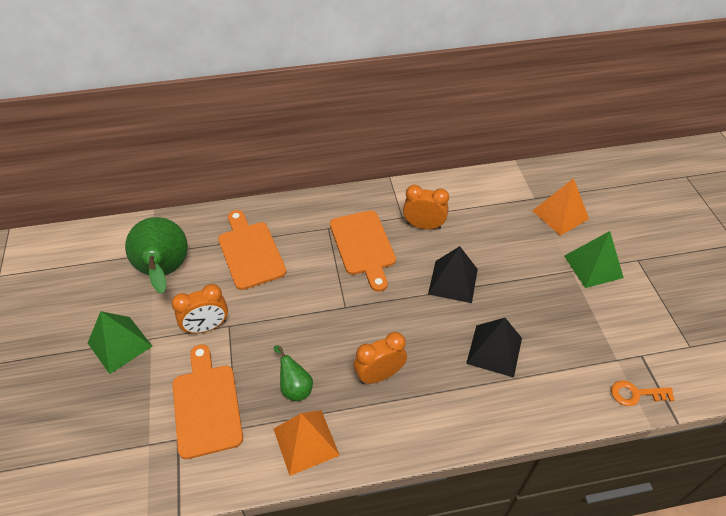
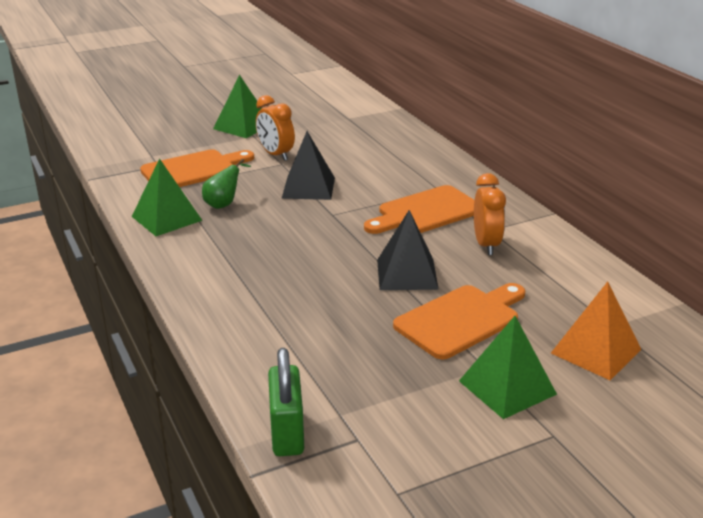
camera: 75 degrees right, 20 degrees down
(165, 272) = (328, 127): green pear -> none
(250, 252) = (377, 157): orange cutting board -> orange cutting board (461, 320)
(306, 442) = (166, 218): orange pyramid -> green pyramid
(379, 375) = (252, 244): orange clock -> none
(494, 350) = (313, 312): black pyramid -> black pyramid (308, 188)
(636, 394) = (287, 433): orange key -> green padlock

